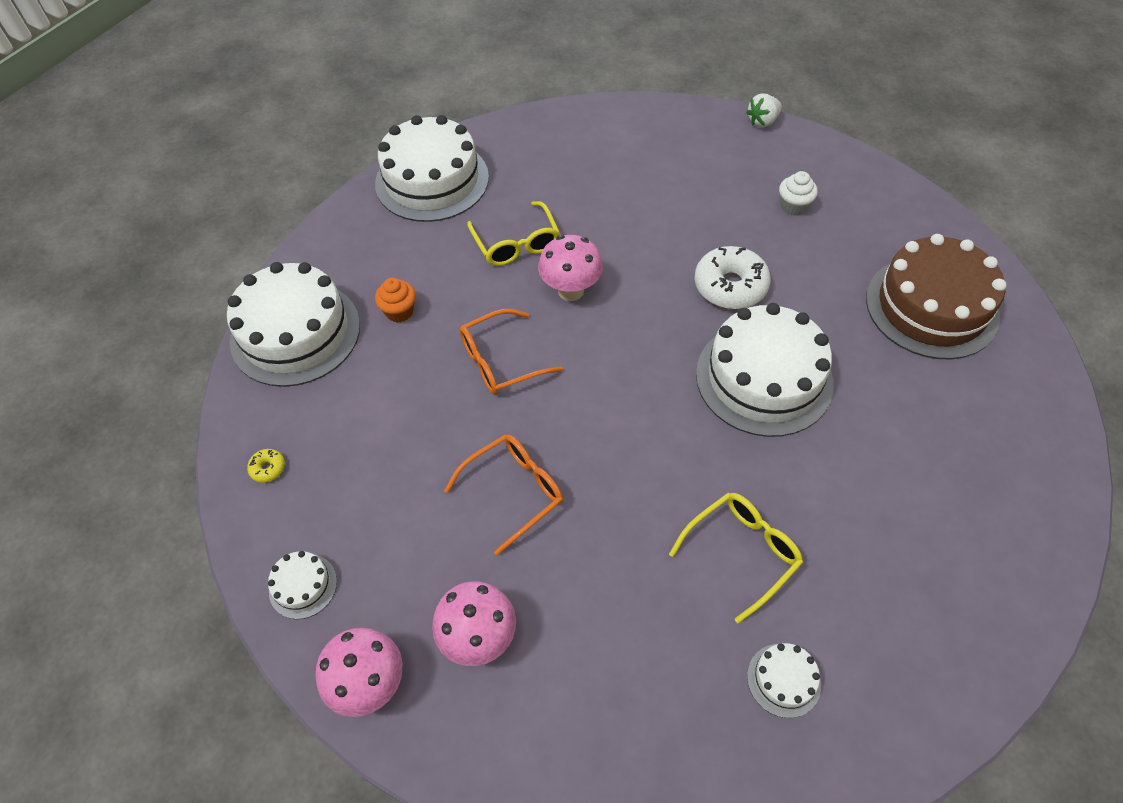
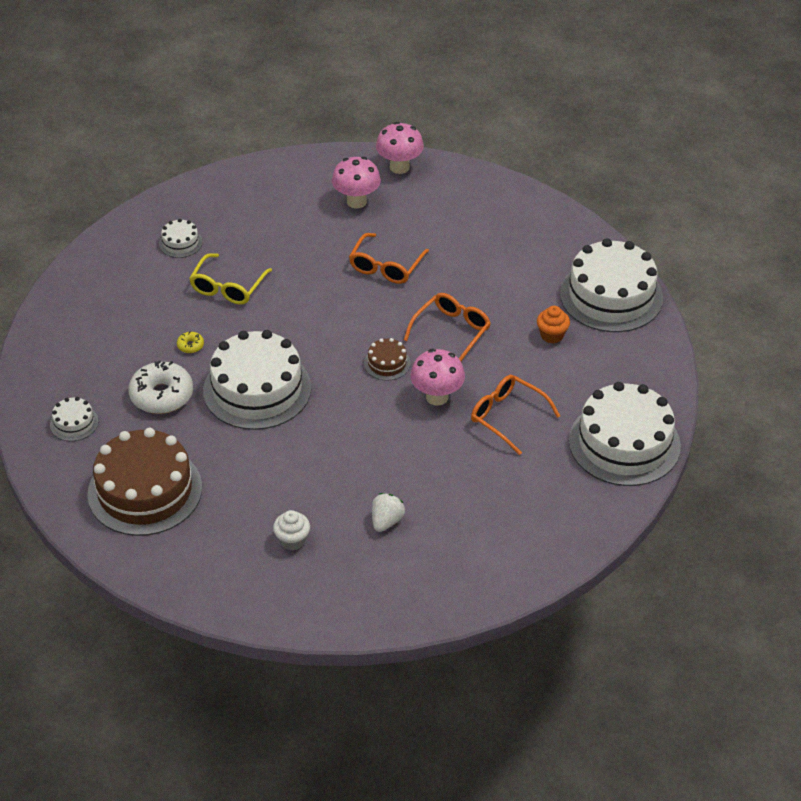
camera: 150 degrees right, 10 degrees down
(268, 468) = (547, 224): yellow donut -> yellow donut (190, 345)
(303, 586) = (471, 186): white cake -> white cake (74, 423)
(516, 243) = (507, 417): yellow glasses -> orange glasses
(598, 351) = (387, 363): none -> brown cake
(730, 286) = (314, 447): white donut -> white donut (162, 395)
(762, 121) = (363, 628): white strawberry -> white strawberry (386, 521)

